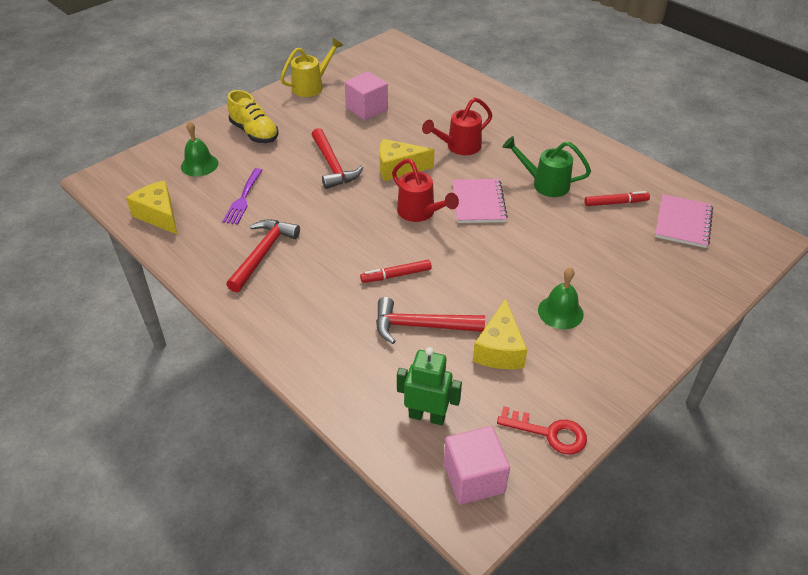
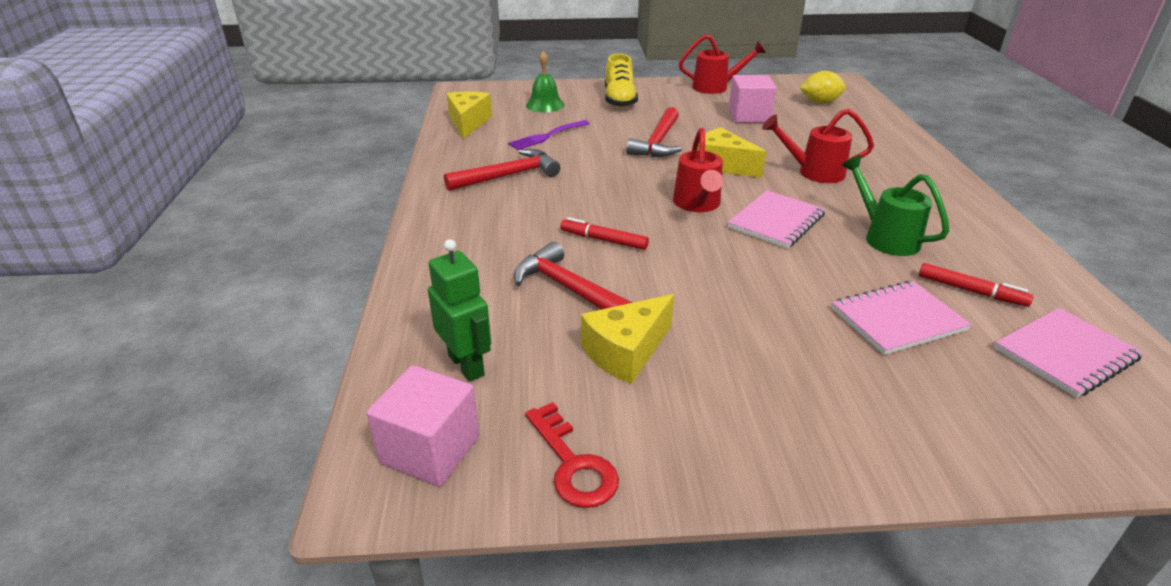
camera: 40 degrees right, 10 degrees down
(312, 86) = (716, 87): yellow watering can -> red watering can
(399, 73) = (820, 102): none -> yellow lemon
(560, 312) = (750, 357): green bell -> none
(601, 243) = (897, 319): none -> pink notebook

